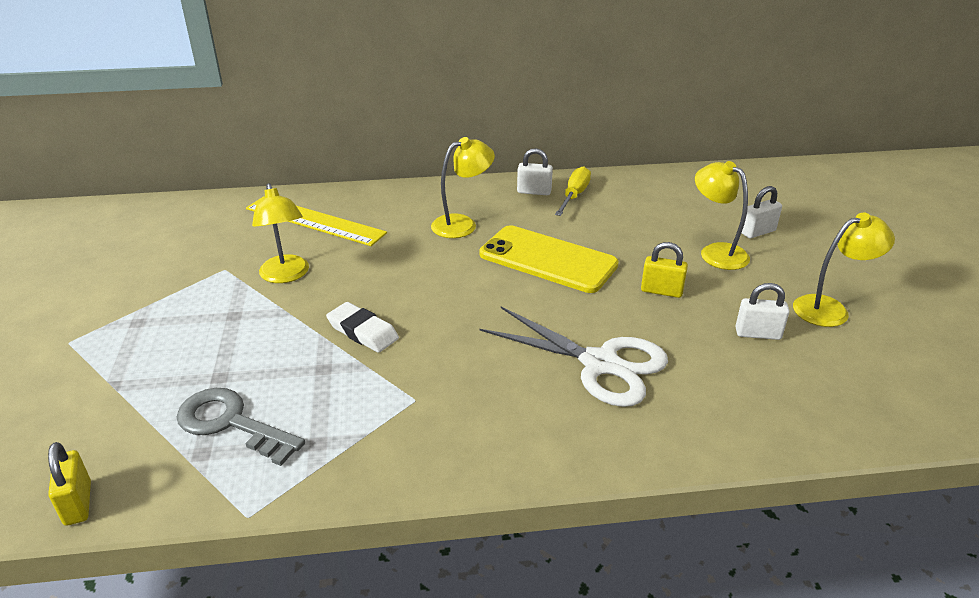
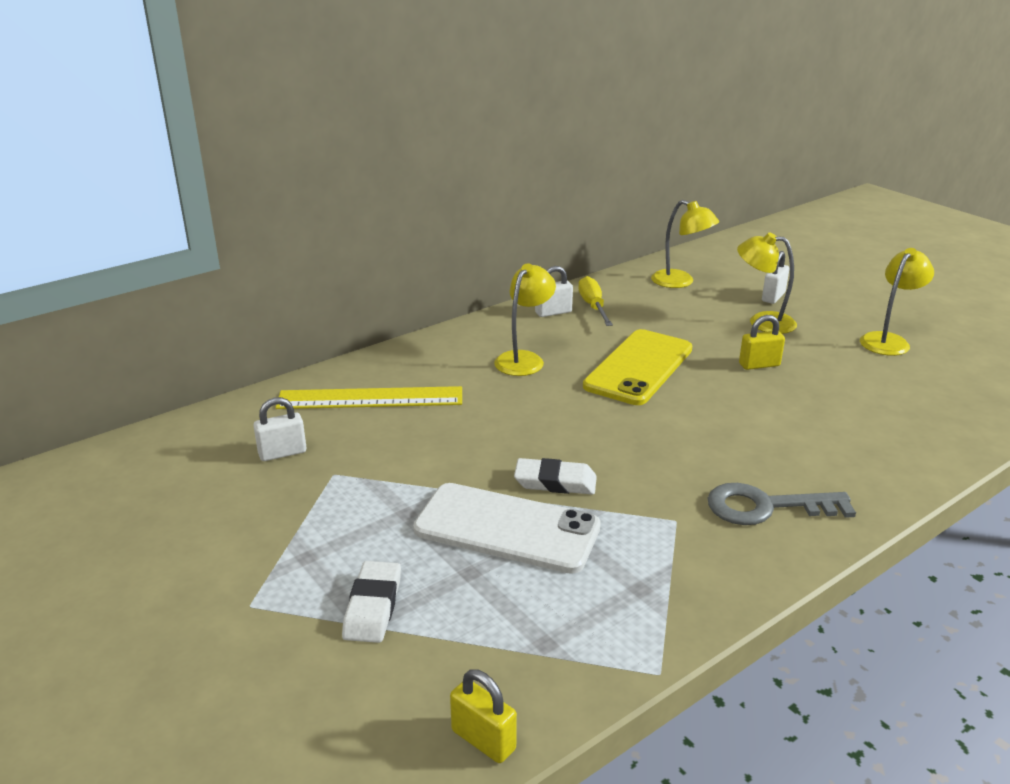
camera: 30 degrees left, 5 degrees down
(132, 375) = (373, 606): none -> white eraser
(231, 423) = (538, 606): grey key -> grey key (766, 507)
(284, 354) = (507, 528): none -> white phone
(286, 275) = (411, 458): yellow lamp -> yellow lamp (680, 282)
(548, 259) = (639, 367): yellow phone -> yellow phone turned 60 degrees counterclockwise
(600, 364) = (783, 437): white scissors -> none
(758, 334) = (864, 375): white padlock -> white padlock (282, 453)

